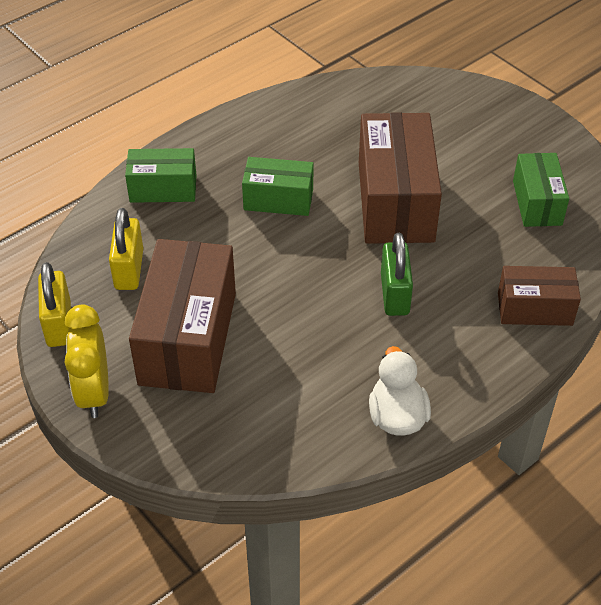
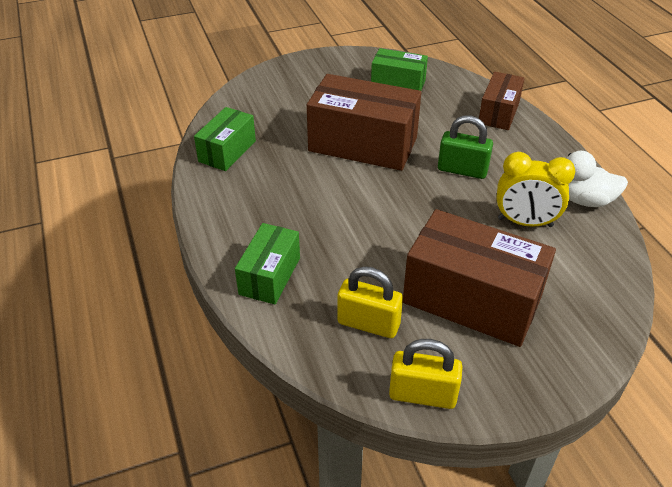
camera: 70 degrees left, 5 degrees down
(94, 392) = (521, 382): yellow clock -> yellow clock (525, 222)
(278, 199) = (326, 205): green box -> green box (227, 151)

